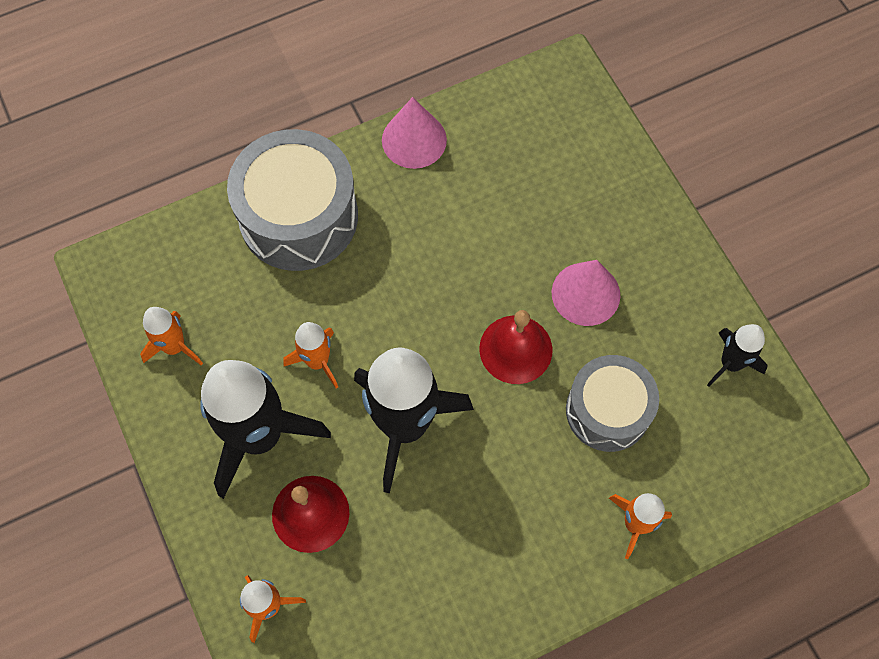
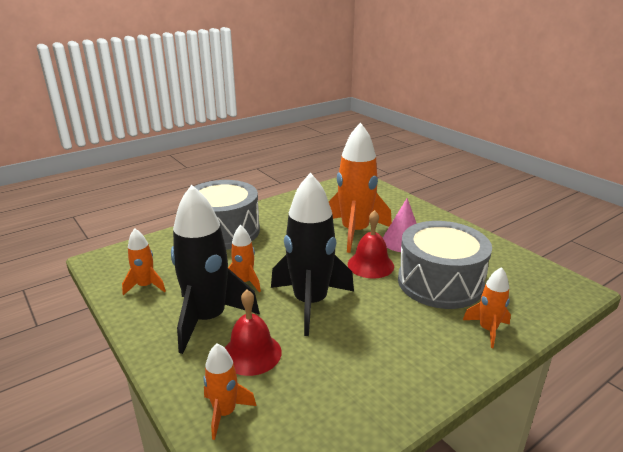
camera: 10 degrees left, 40 degrees down
(414, 140) = (285, 203): pink cone -> none
(515, 254) = (355, 232): none -> orange rocket
(607, 410) = (440, 282): grey drum -> grey drum, size x1.51
(730, 363) = (501, 257): black rocket -> none

